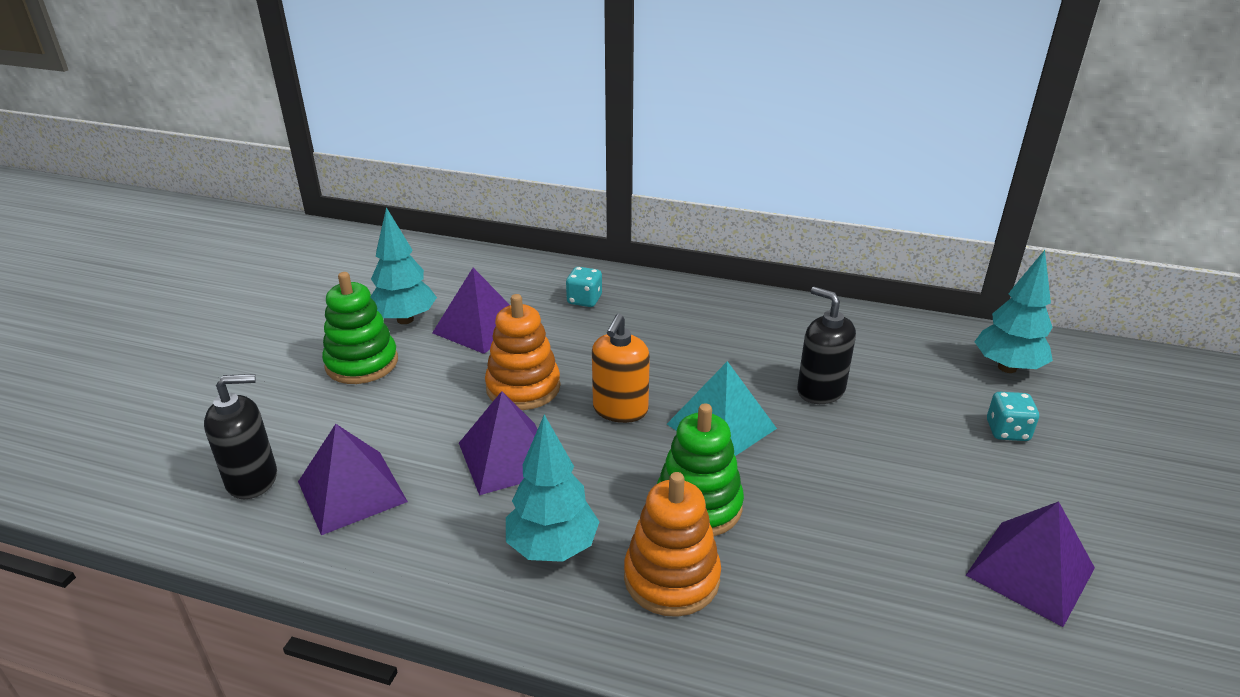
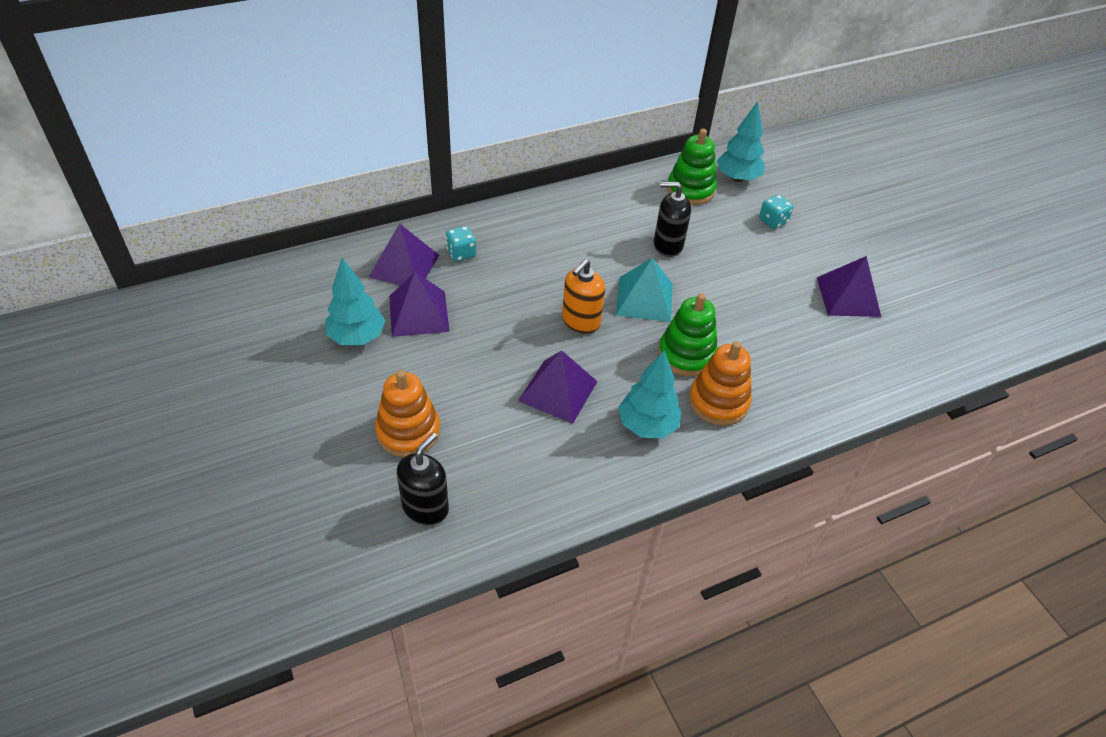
camera: 45 degrees left, 15 degrees up
(352, 491) = (498, 471): purple pyramid -> purple pyramid (404, 265)
(362, 363) = (376, 387): green stacking toy -> green stacking toy (690, 189)
(523, 387) = (506, 340): orange stacking toy -> orange stacking toy (408, 431)
(620, 410) = (580, 321): orange soap dispenser -> orange soap dispenser turned 60 degrees clockwise

